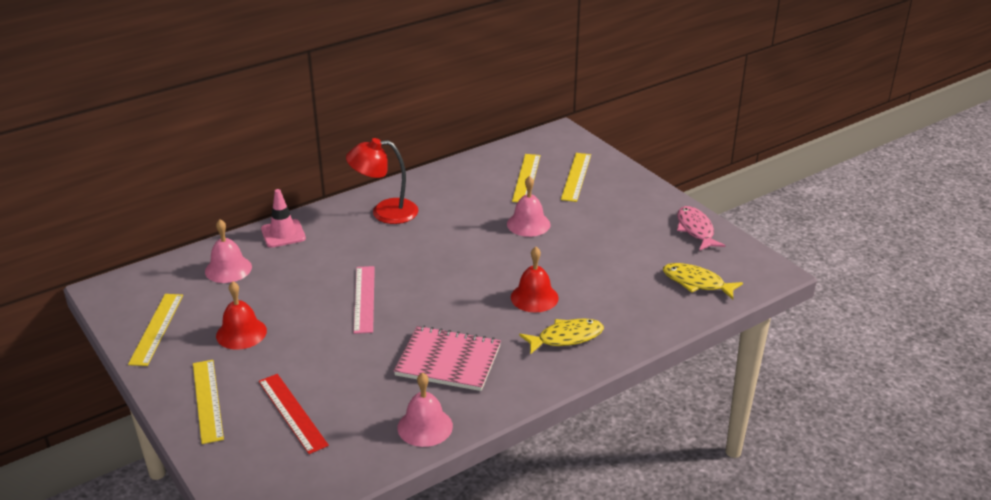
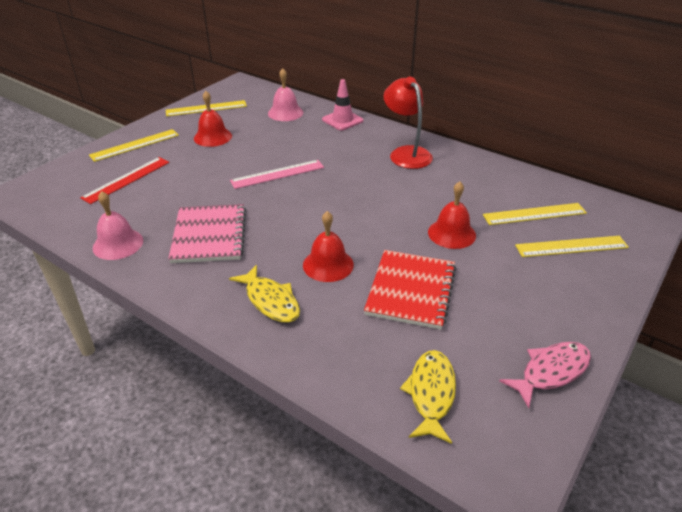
camera: 70 degrees right, 5 degrees up
(528, 224) = (451, 233): pink bell -> red bell
(589, 263) = (411, 290): none -> red notebook

